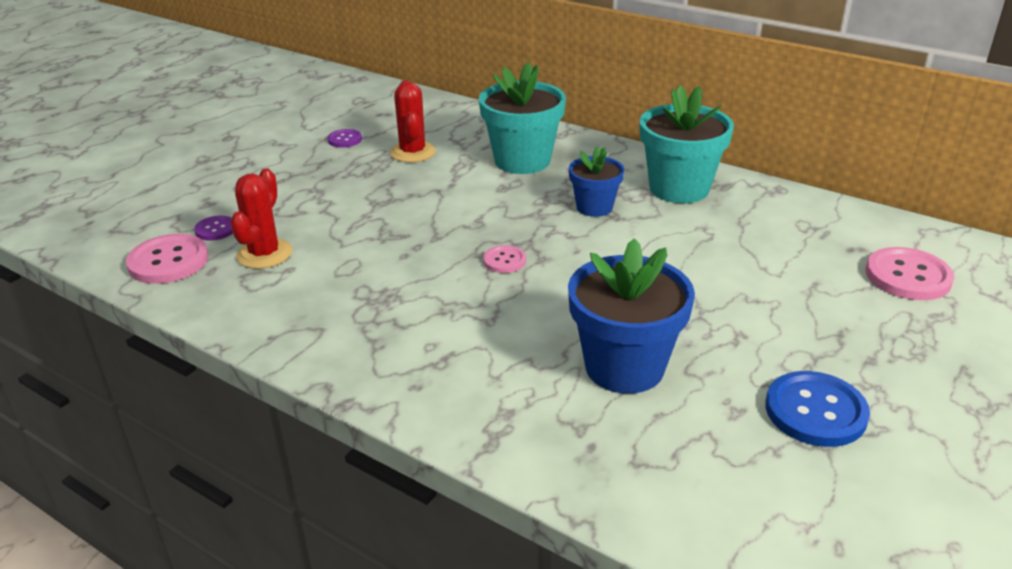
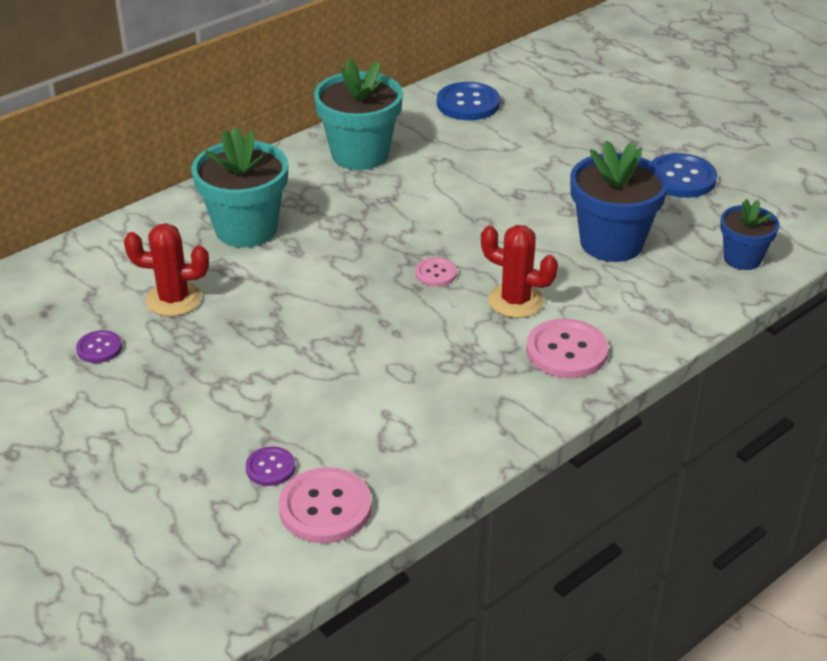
camera: 75 degrees left, 5 degrees up
(264, 254) = (347, 430): red cactus -> red cactus (515, 301)
(594, 207) = (367, 206): blue flower pot -> blue flower pot (742, 258)
(834, 230) = (468, 104): none -> blue button
(908, 276) = (544, 95): pink button -> pink button (566, 351)

